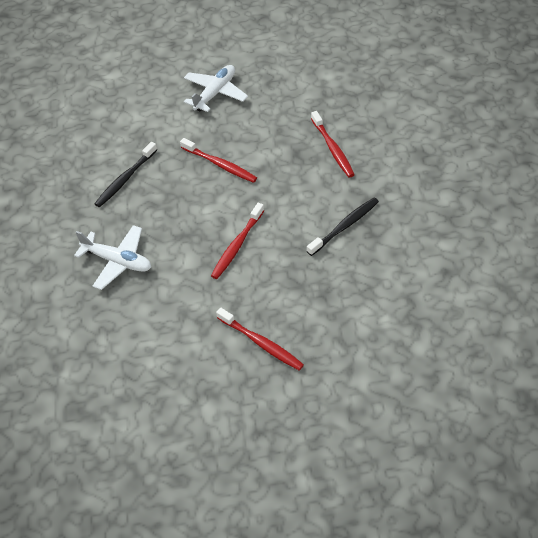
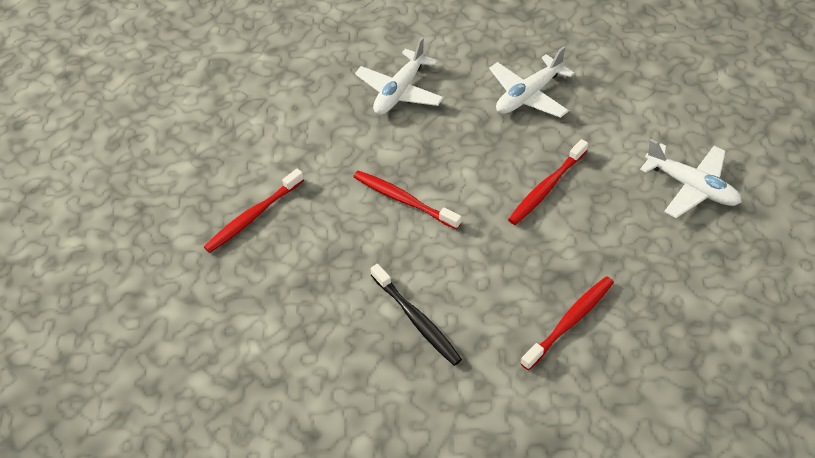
camera: 95 degrees right, 0 degrees up
(125, 179) = (528, 95): black toothbrush -> white plane
(333, 149) = (570, 321): red toothbrush -> red toothbrush turned 150 degrees clockwise

